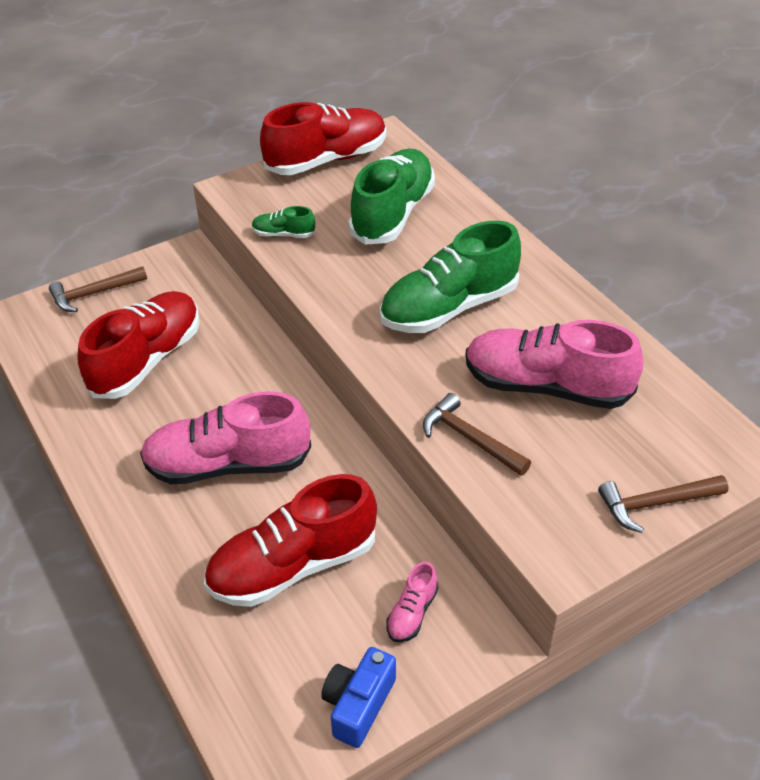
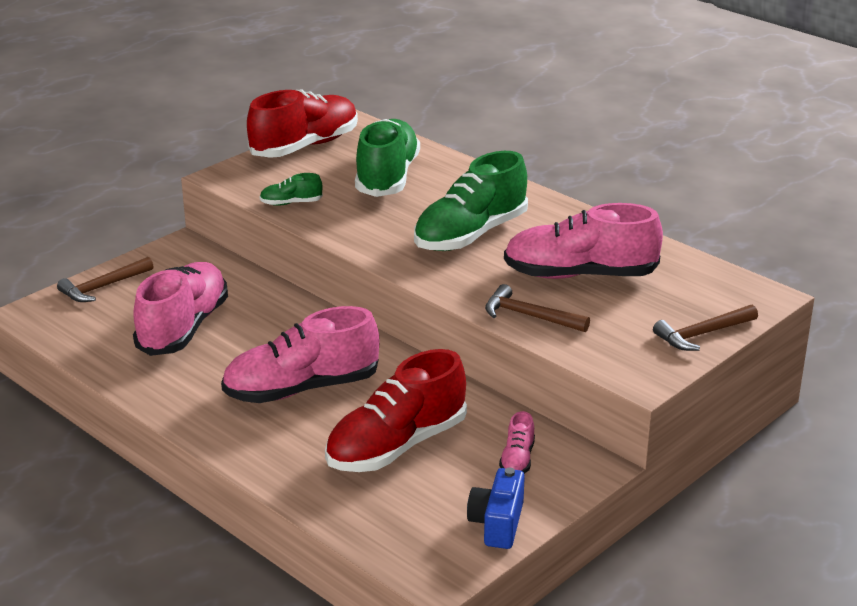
camera: 15 degrees left, 15 degrees down
(147, 360) = (183, 328): red shoe -> pink shoe

